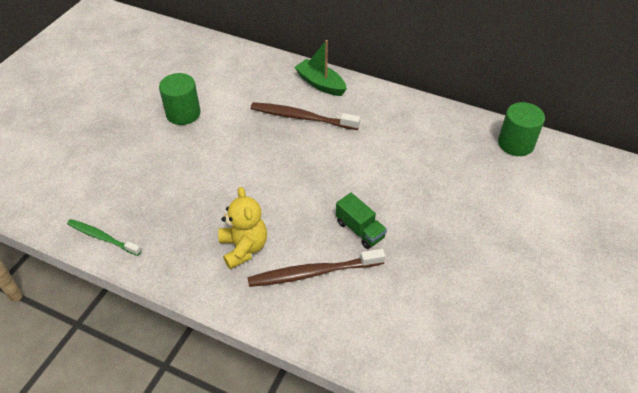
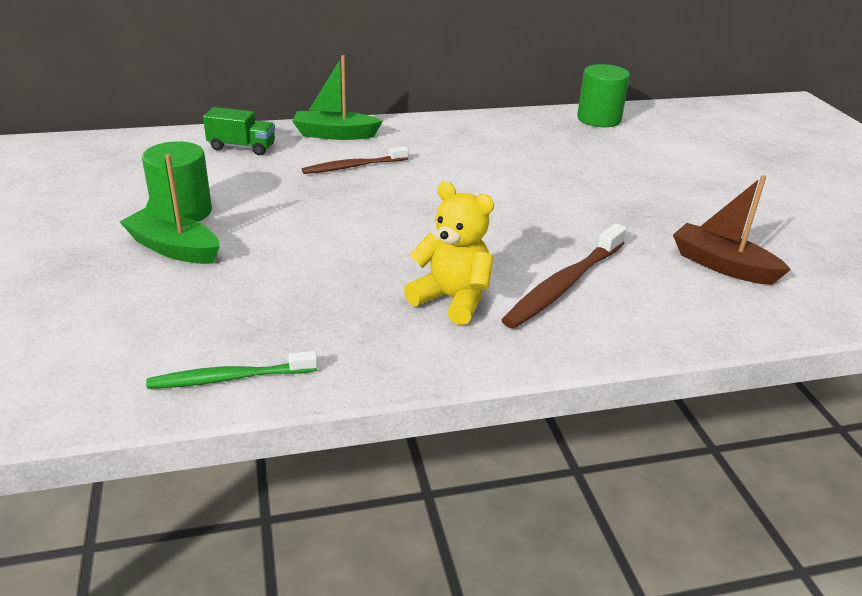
camera: 40 degrees left, 15 degrees down
(156, 139) = (174, 248): none -> green boat
(302, 117) = (353, 166): brown toothbrush -> brown toothbrush, size x0.67
(360, 230) = (557, 230): green truck -> green truck (242, 147)
(428, 315) = (722, 265): none -> brown boat

